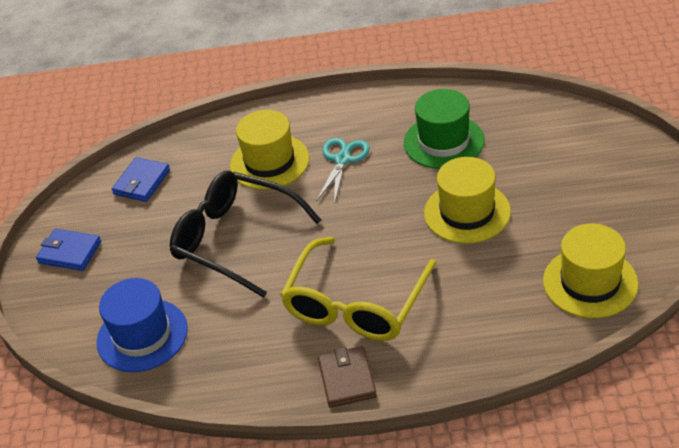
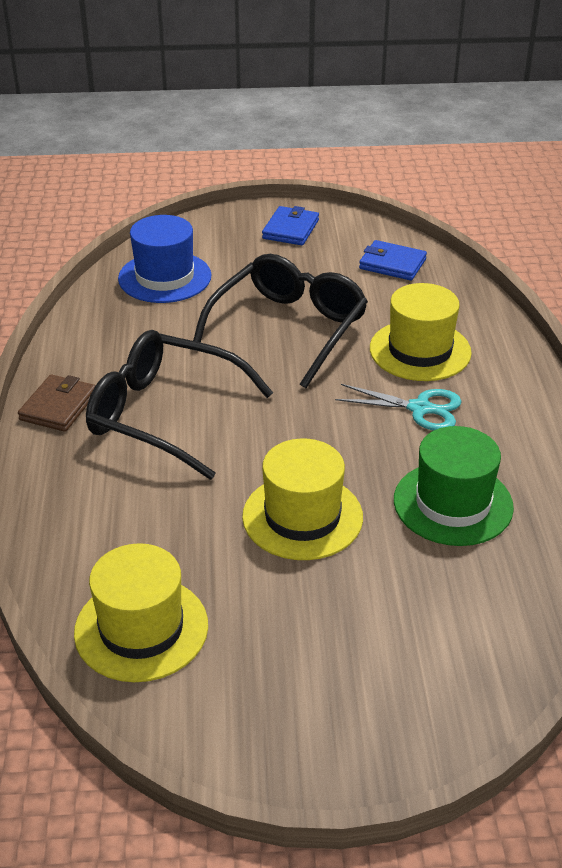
camera: 85 degrees right, 5 degrees down
(347, 379) = (58, 407): brown wallet -> brown wallet turned 60 degrees counterclockwise
(355, 305) = (164, 415): yellow glasses -> black glasses

